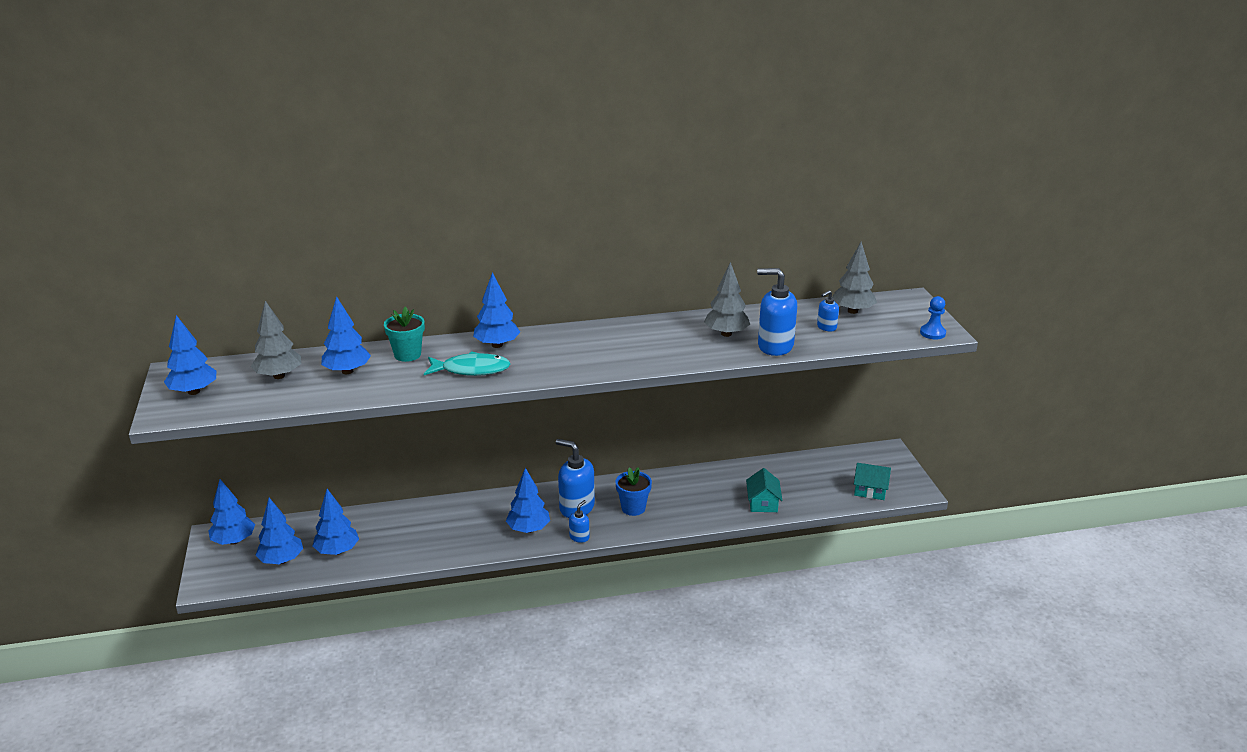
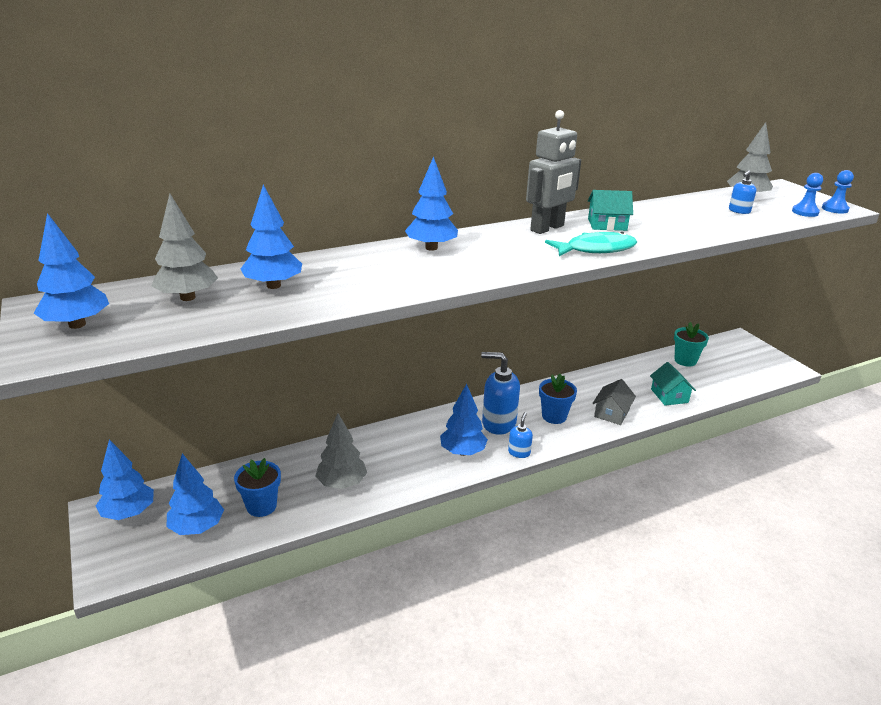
camera: 15 degrees left, 0 degrees up
(337, 551) = (261, 506): blue tree -> blue flower pot
(407, 355) = (336, 264): turquoise flower pot -> turquoise flower pot (685, 360)
(471, 370) = (421, 272): turquoise fish -> turquoise fish (596, 249)
(617, 332) = (547, 228): none -> grey robot
(692, 512) = (612, 413): none -> grey house
(726, 334) = (654, 222): grey tree -> grey tree (342, 483)
(775, 346) = (711, 228): blue soap dispenser -> none
(870, 490) = (752, 373): turquoise house -> turquoise house (607, 224)
(895, 334) = (805, 212): none -> blue pawn

